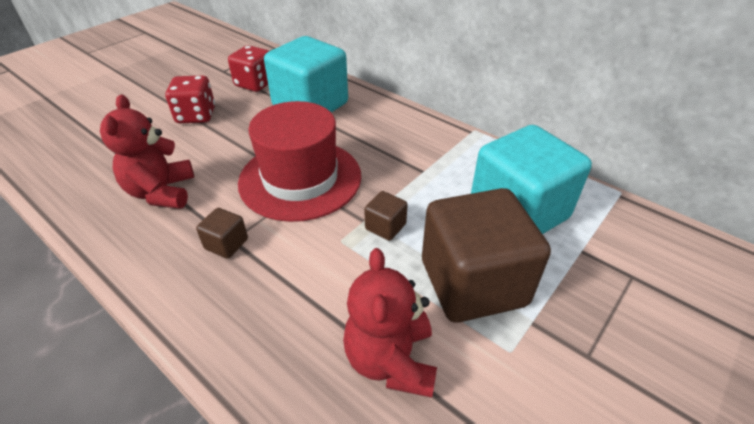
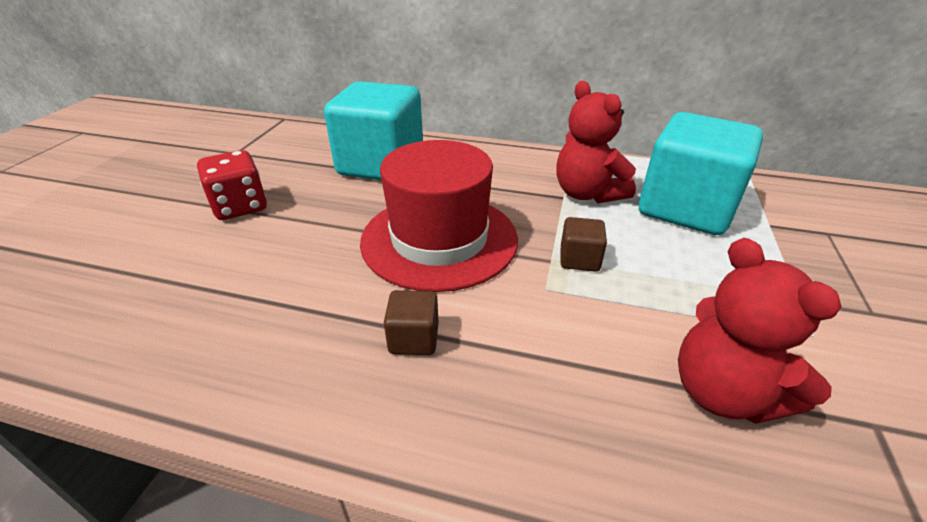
camera: 25 degrees left, 5 degrees down
(162, 192) = (266, 306): red teddy bear -> red teddy bear (587, 194)
(255, 84) = (292, 157): red dice -> none
(473, 283) = (715, 284): brown cube -> none

